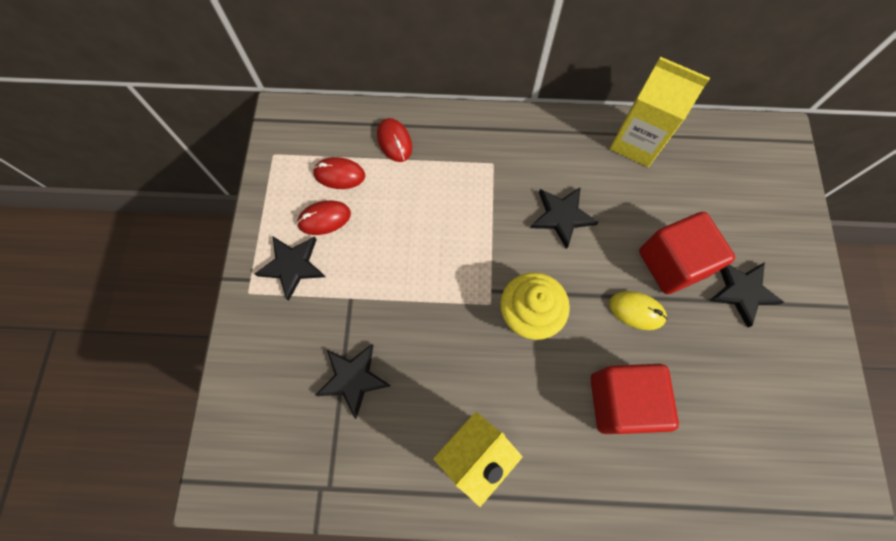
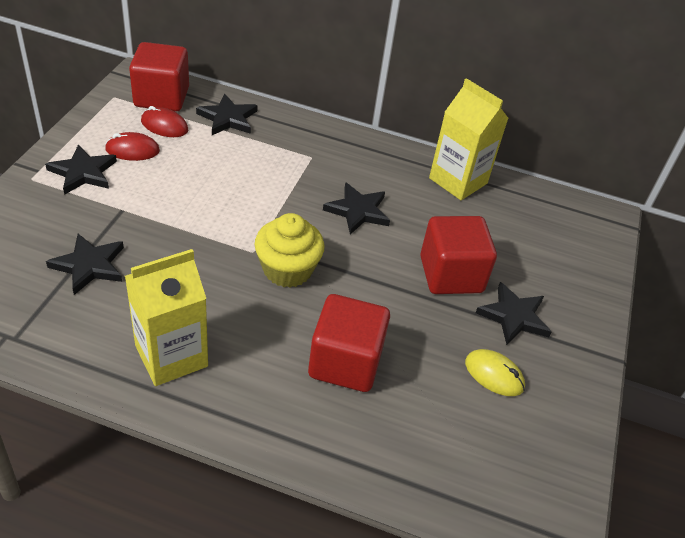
camera: 10 degrees right, 25 degrees down
(319, 137) = (161, 97): none -> red cube
(394, 141) = (228, 118): red mouse -> black star
(636, 311) = (397, 299): yellow mouse -> yellow mouse (494, 375)

